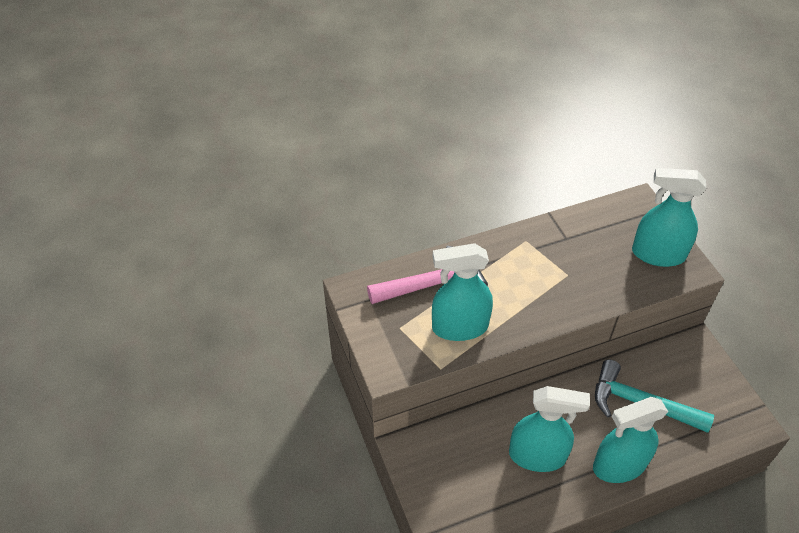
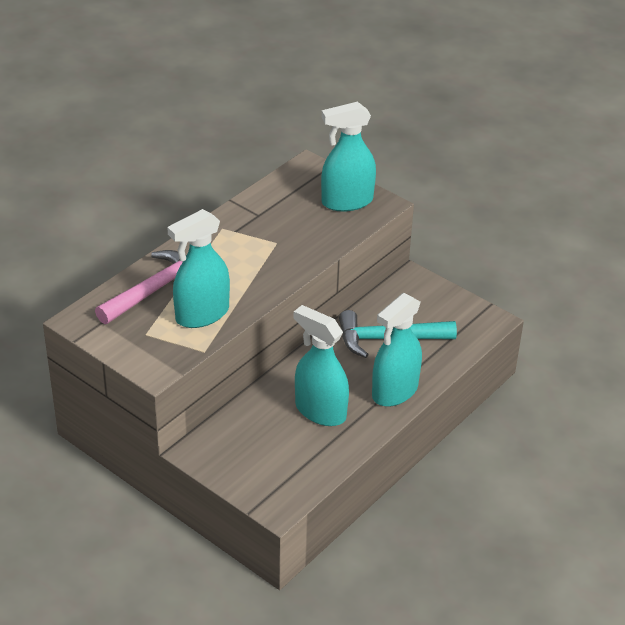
camera: 30 degrees left, 10 degrees down
(537, 455) = (320, 411): turquoise spray bottle -> turquoise spray bottle turned 120 degrees counterclockwise

